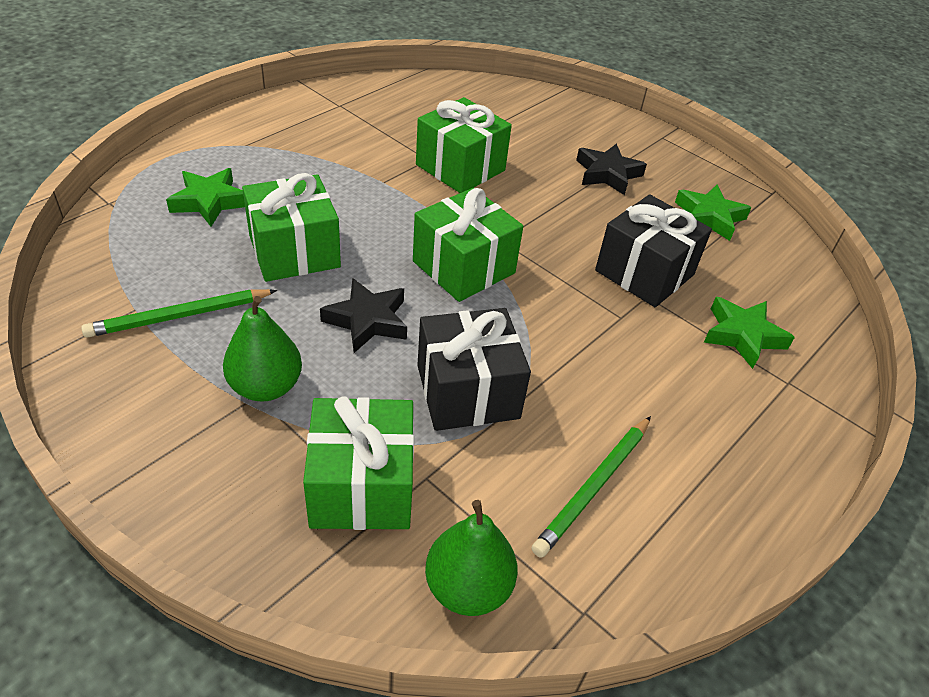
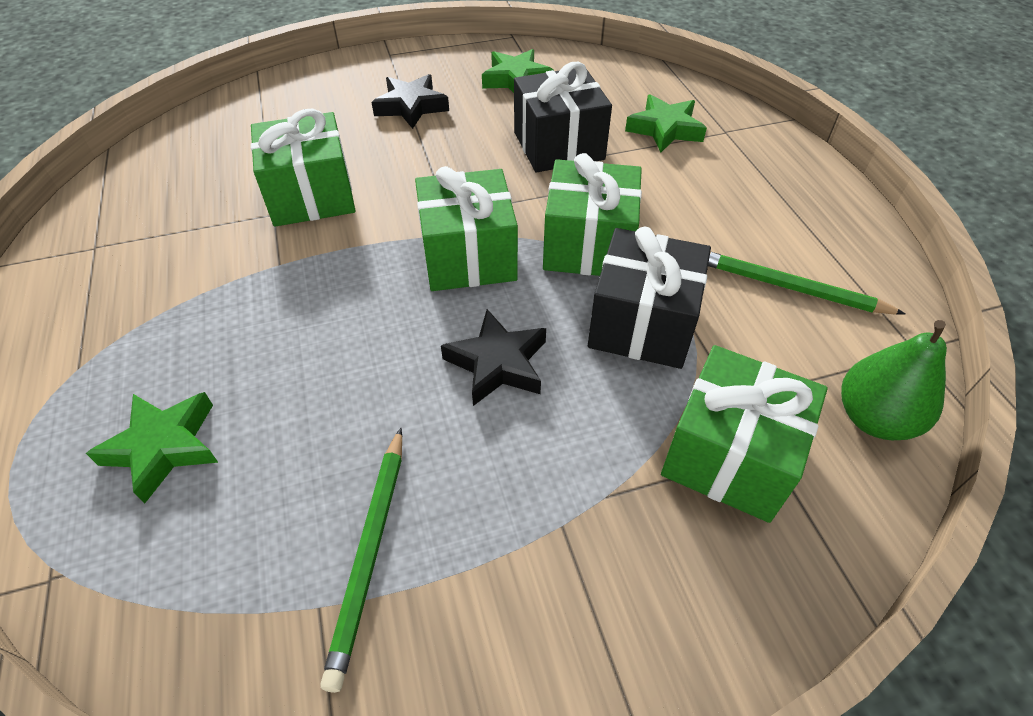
camera: 55 degrees left, 5 degrees up
(266, 386) = (548, 495): green pear -> none
(294, 251) = (336, 389): green gift -> green gift (588, 245)
(593, 487) = (790, 287): green pencil -> green pencil turned 135 degrees clockwise

